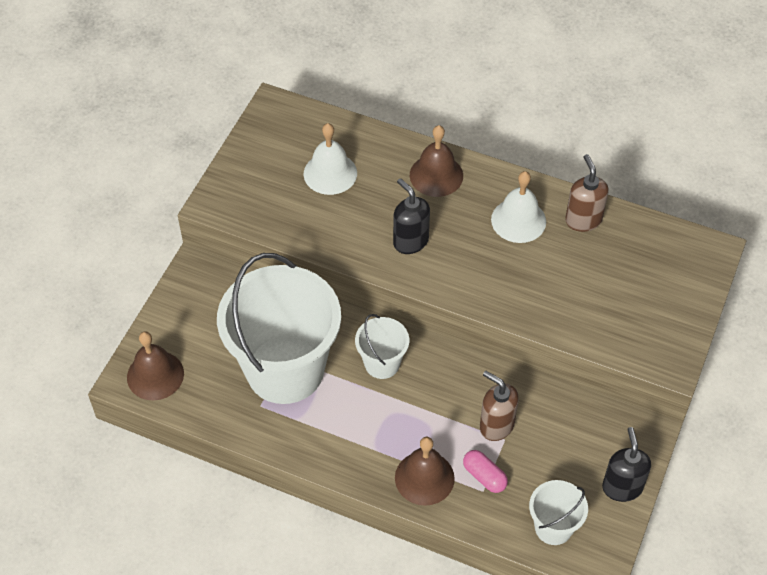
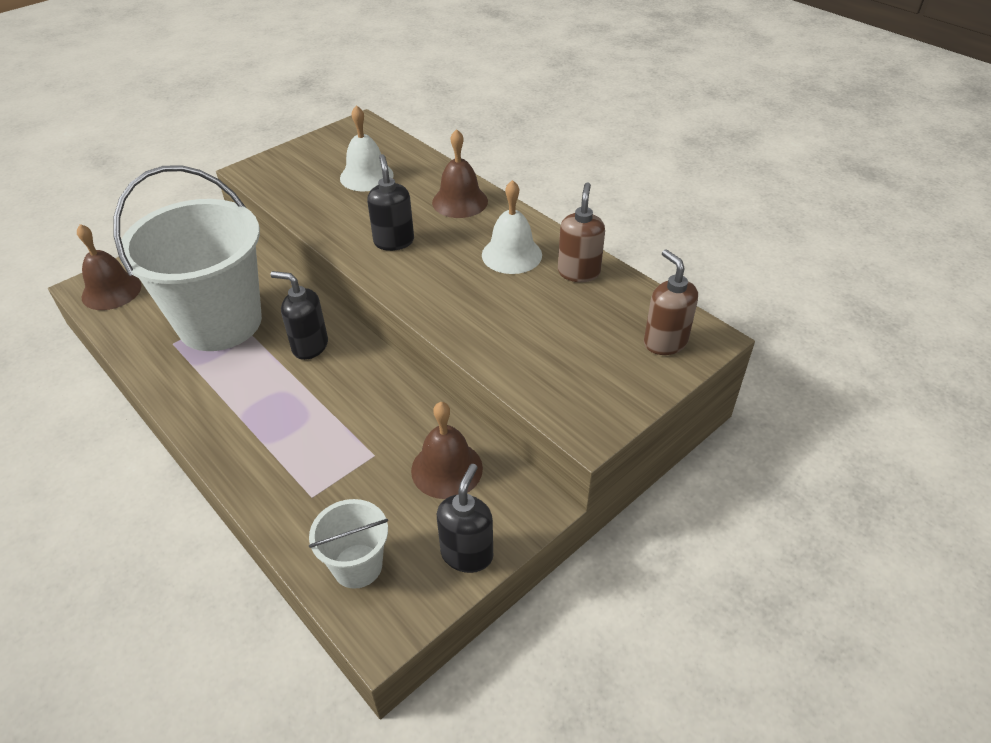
camera: 25 degrees right, 10 degrees down
(382, 363) = (310, 346): white bucket -> black soap dispenser
(424, 478) = (263, 460): brown bell -> brown bell (447, 469)
(484, 476) = (324, 483): pink capsule -> none
(496, 425) = (375, 439): brown soap dispenser -> brown soap dispenser (665, 342)

